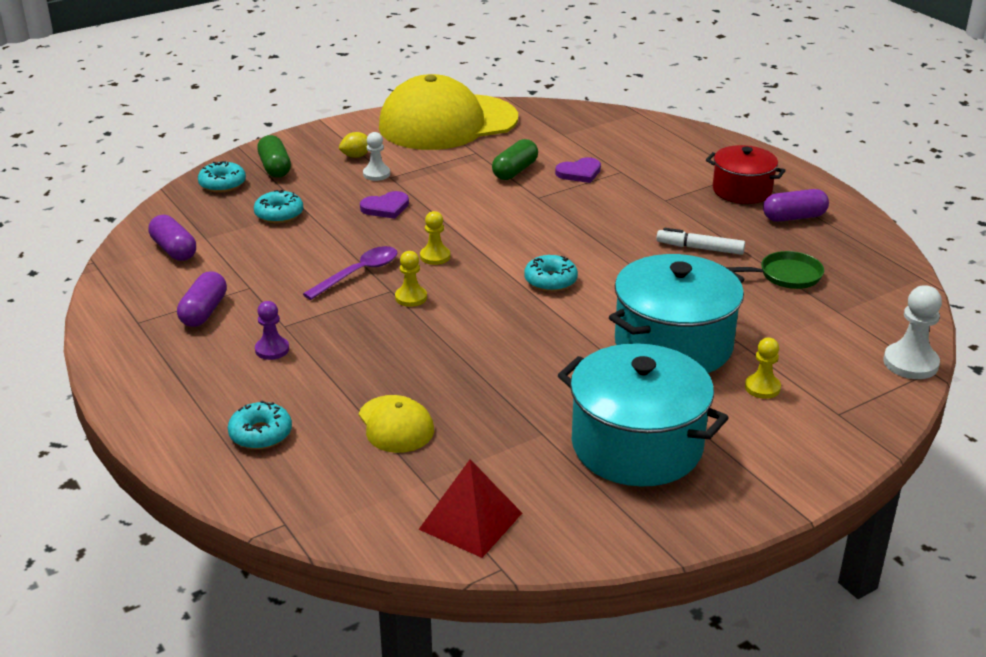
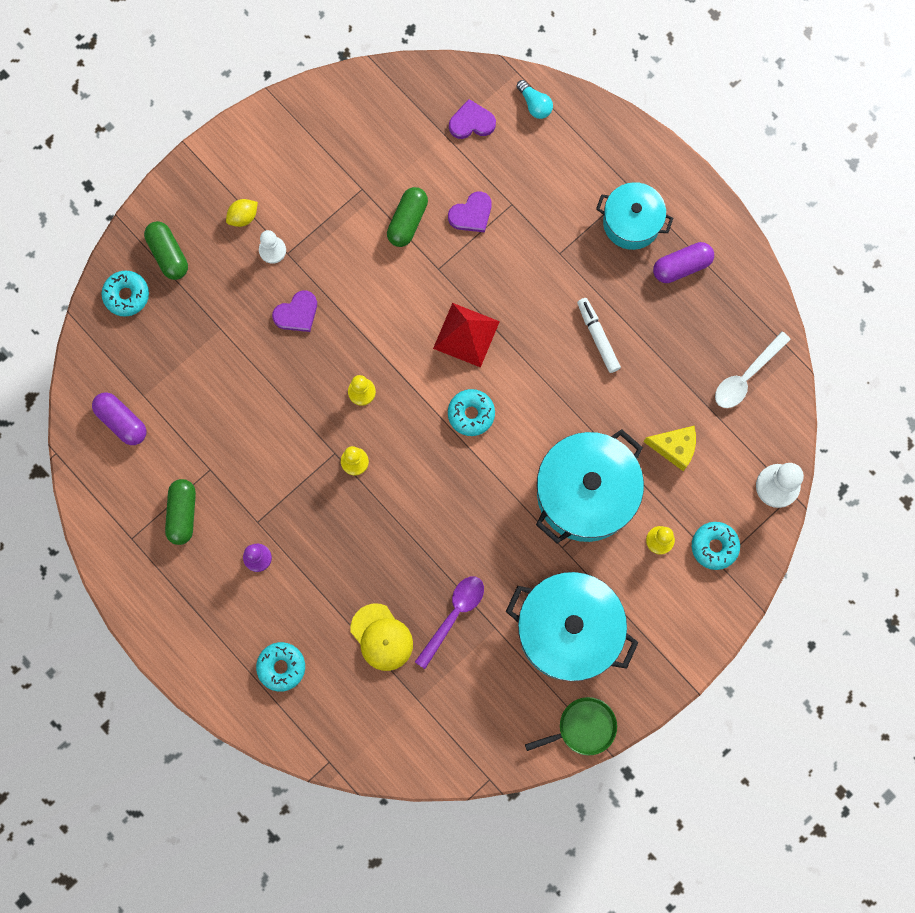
camera: 10 degrees left, 45 degrees up
(204, 312) = (182, 514): purple capsule -> green capsule
(279, 214) = (199, 342): turquoise donut -> turquoise donut (714, 546)
(358, 273) = (299, 431): purple spoon -> purple spoon (453, 615)
(447, 123) = (320, 129): yellow cap -> none
(471, 521) = (459, 736): red pyramid -> red pyramid (466, 334)
(590, 130) = (471, 122): none -> purple heart
(653, 127) = (534, 104): none -> turquoise light bulb
(700, 248) = (598, 337): white marker -> white marker turned 60 degrees clockwise
(742, 190) = (631, 222): red pot -> turquoise pot
(783, 324) = (674, 448): none -> yellow cheese
(786, 275) = (676, 370): green pan -> green pan (583, 727)
(868, 286) = (746, 376): none -> white spoon

